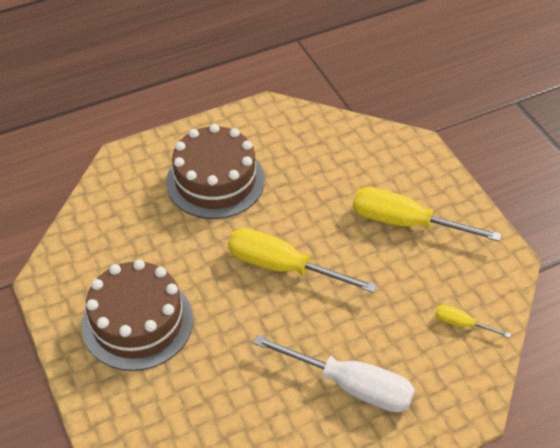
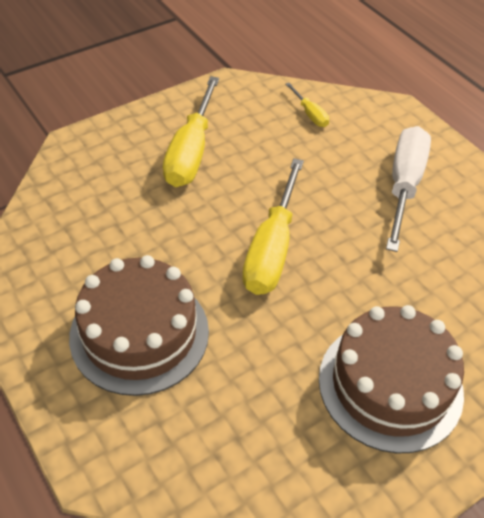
camera: 100 degrees left, 0 degrees up
(461, 324) = (310, 114): yellow screwdriver -> yellow screwdriver turned 45 degrees counterclockwise

